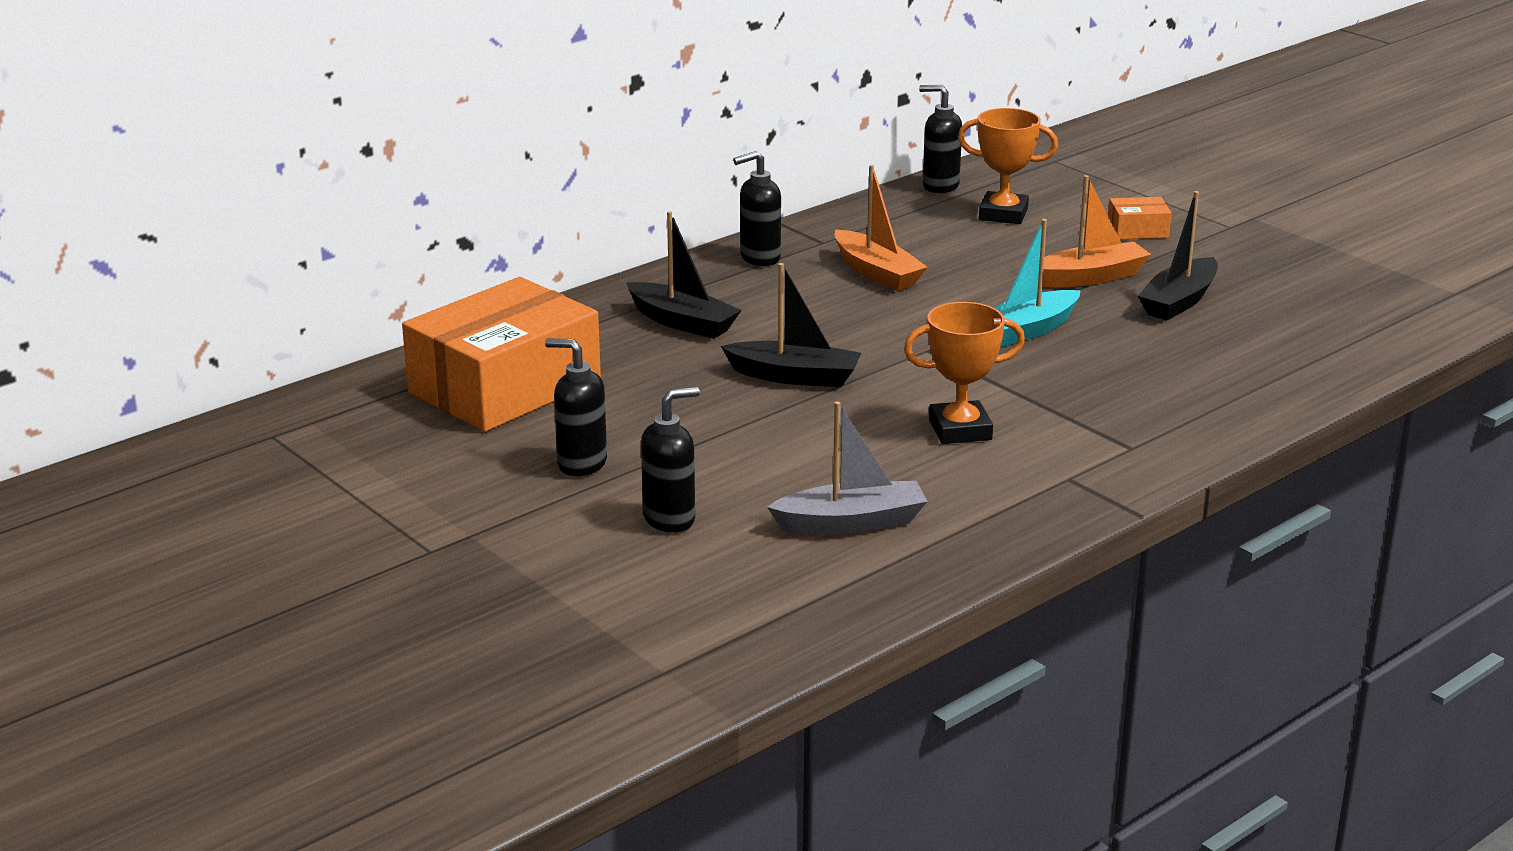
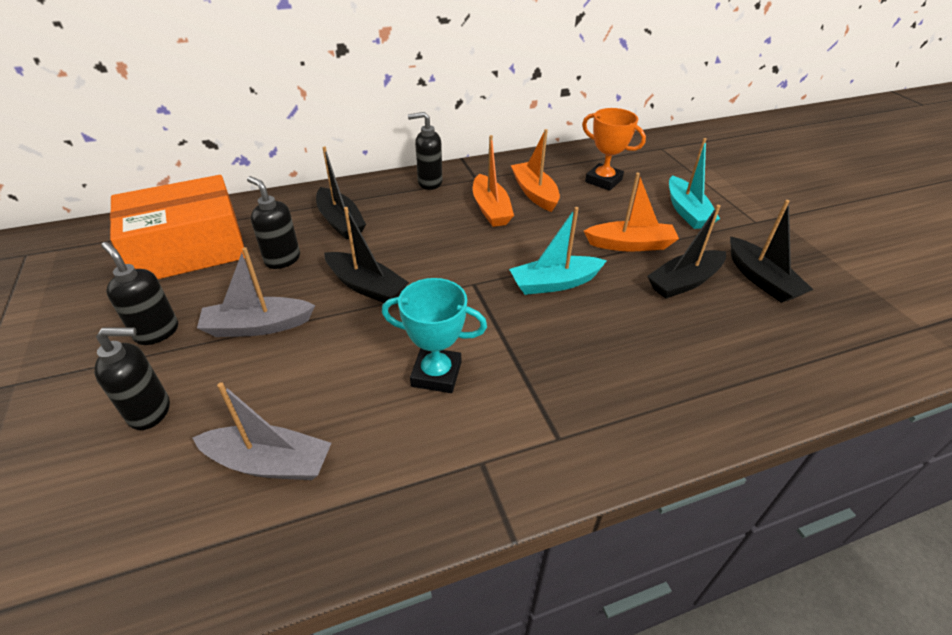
camera: 20 degrees right, 15 degrees up
(702, 435) = (257, 326): none -> grey boat
(920, 244) = (534, 193): none -> orange boat
(940, 186) = (577, 153): black soap dispenser -> black soap dispenser (282, 259)
(960, 430) = (436, 374): orange trophy -> turquoise trophy
(1138, 230) = (687, 211): orange box -> turquoise boat
(1265, 283) = (761, 279): none -> black boat

